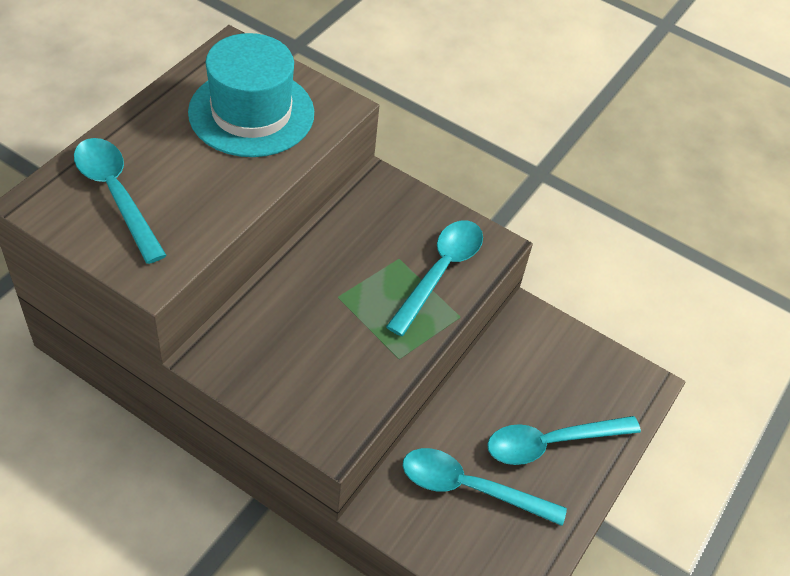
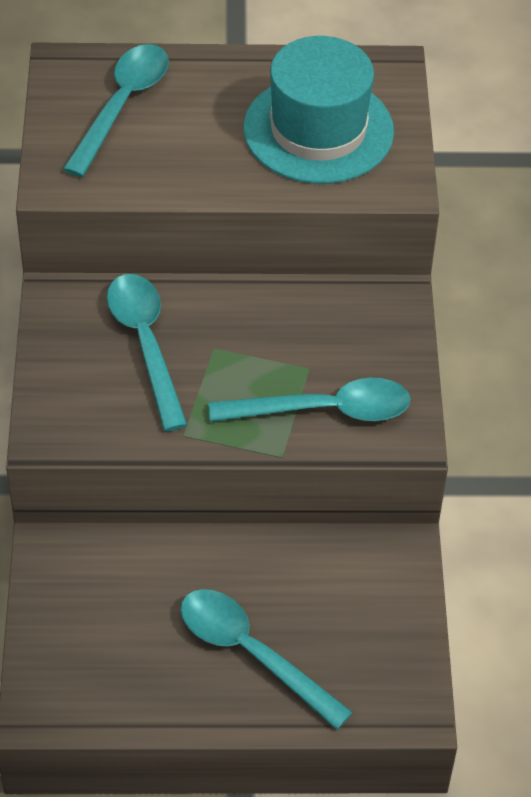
camera: 60 degrees right, 0 degrees up
(470, 488) = (137, 609): turquoise spoon -> turquoise spoon (146, 344)

